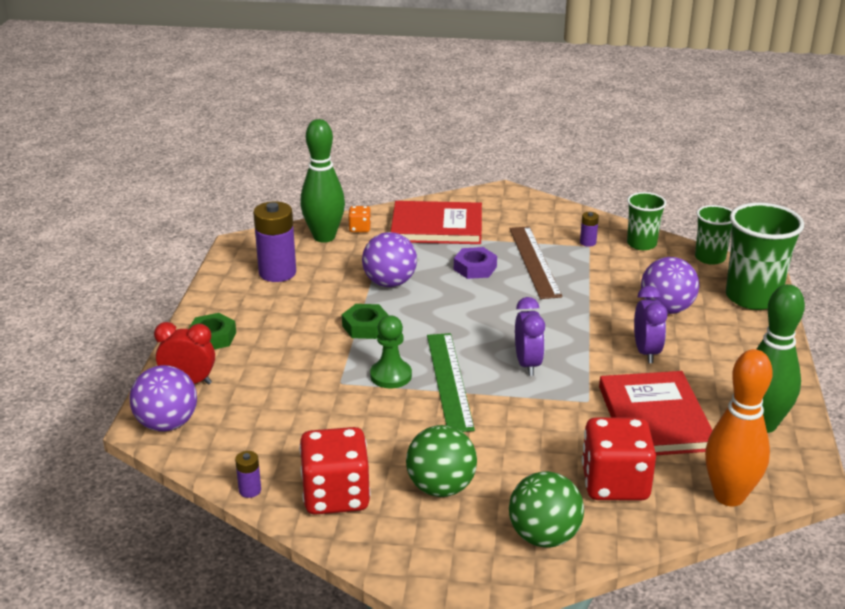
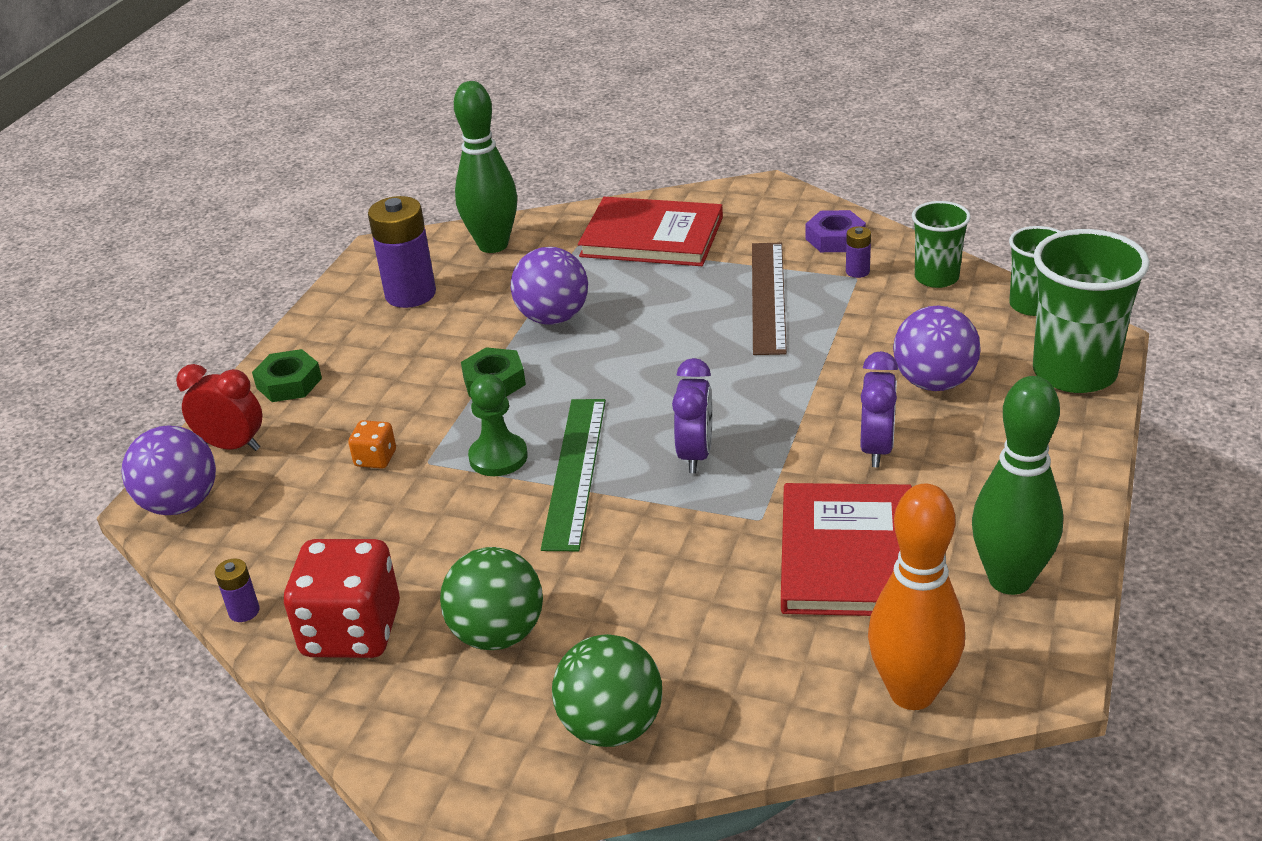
camera: 15 degrees right, 5 degrees up
(360, 228) = (545, 235): orange dice -> orange dice (375, 458)
(475, 268) = (680, 302): purple nut -> purple nut (835, 238)
(615, 483) = (747, 654): red dice -> none

